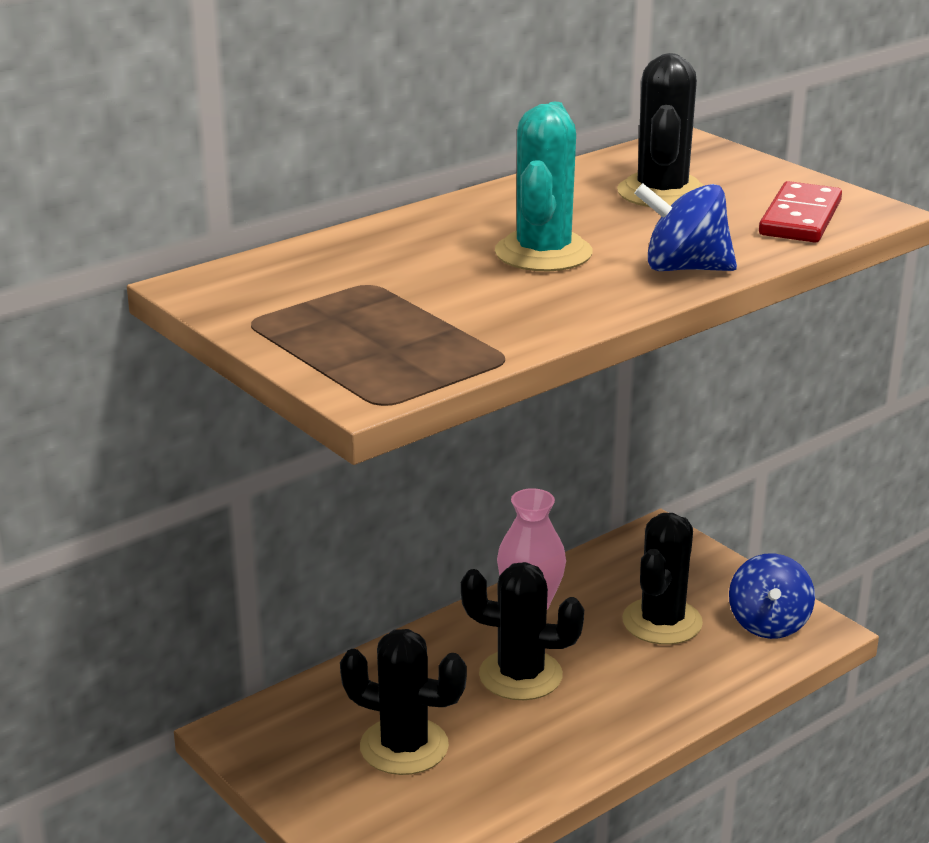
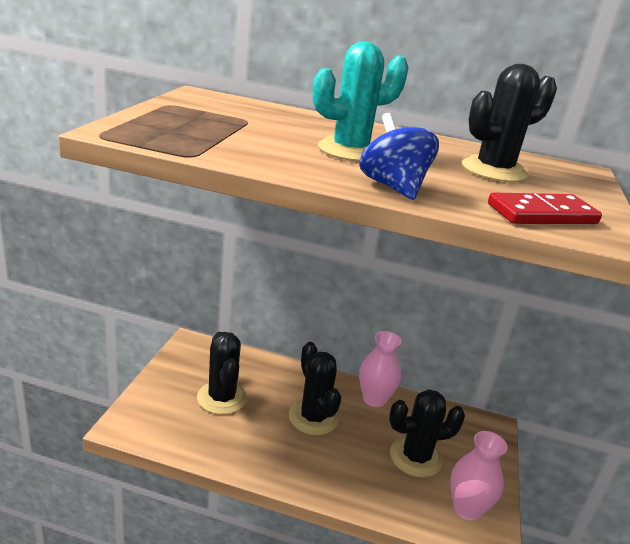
camera: 50 degrees right, 0 degrees up
(768, 624) = (467, 508): blue spinning top -> pink vase

